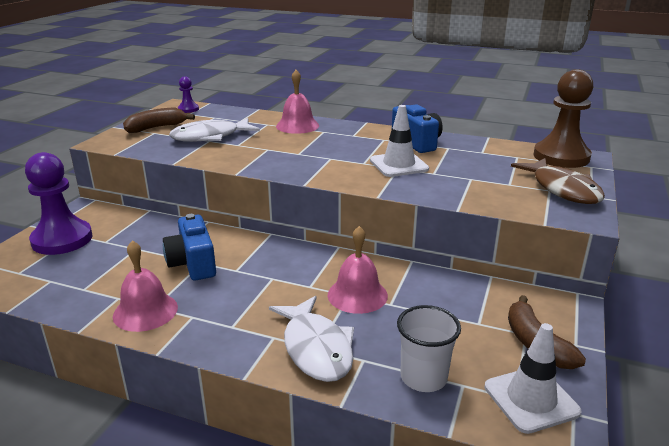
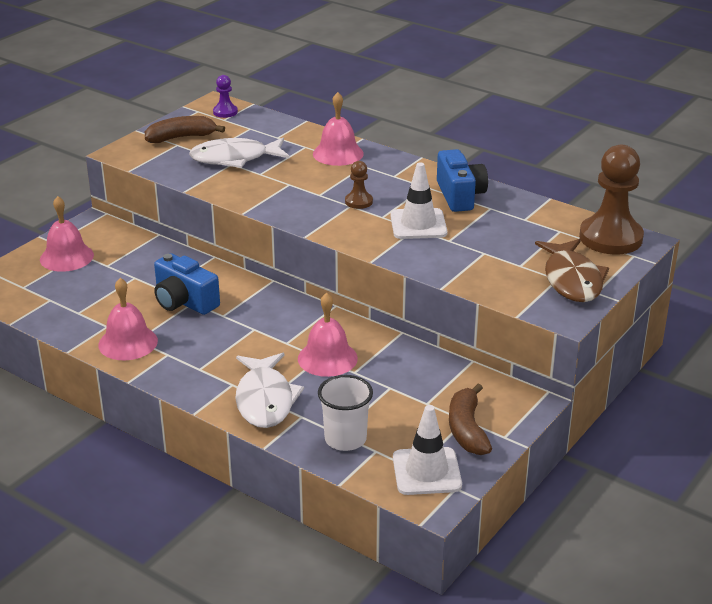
camera: 15 degrees right, 5 degrees up
(62, 239) = (66, 257): purple pawn -> pink bell
(193, 263) = (184, 302): blue camera -> blue camera turned 45 degrees counterclockwise
(336, 155) = (358, 202): none -> brown pawn

